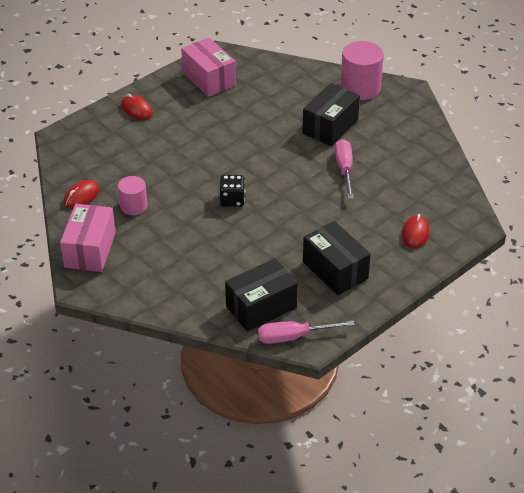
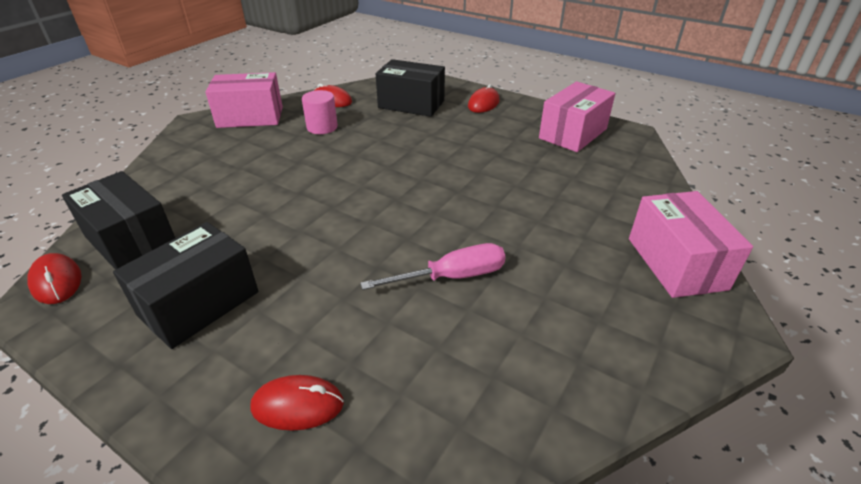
camera: 75 degrees right, 5 degrees down
(232, 200) = (348, 185): black dice -> none
(293, 337) = (56, 281): pink screwdriver -> red mouse
(330, 126) = (549, 245): black box -> black box (411, 104)
(360, 88) = (676, 263): pink cylinder -> pink box

